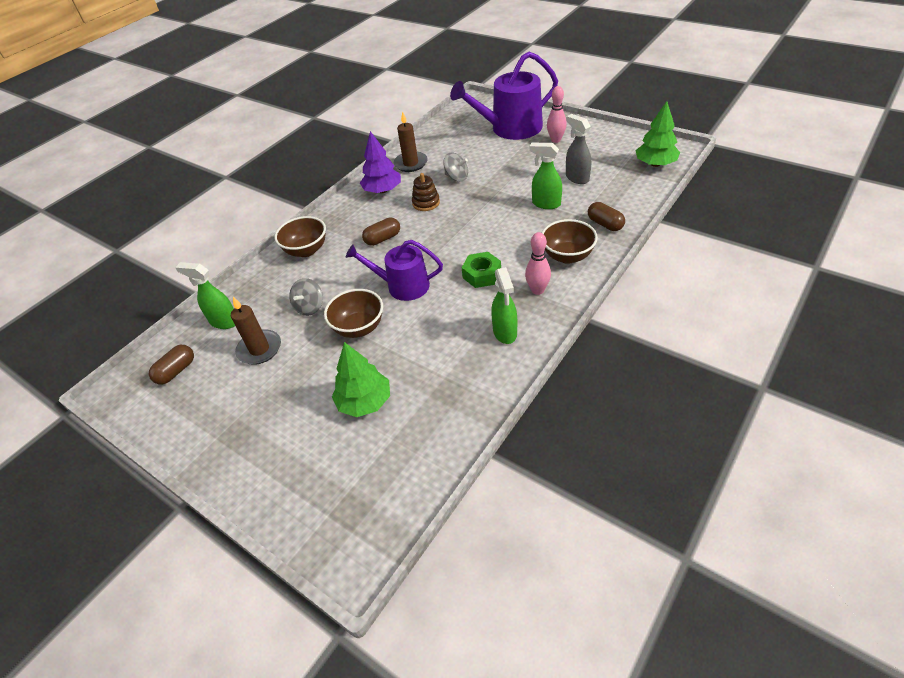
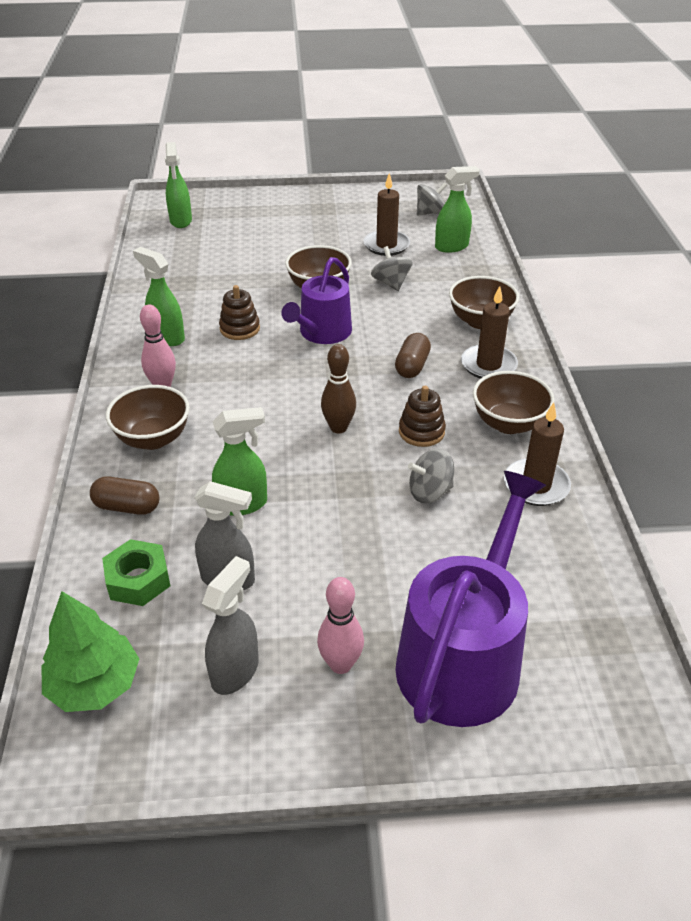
camera: 135 degrees right, 5 degrees down
(176, 371) = (430, 213): brown capsule -> grey spinning top
(345, 222) = (488, 365): none -> brown candle
(365, 402) = (247, 253): green tree -> none
(372, 499) = (181, 221): none -> green spray bottle
(382, 190) = (508, 423): purple tree -> brown bowl
(402, 286) = (322, 333): purple watering can -> purple watering can turned 150 degrees clockwise
(449, 316) = (240, 329): none -> brown stacking toy
(462, 221) = (338, 427): none -> brown bowling pin
(482, 274) = (244, 376): green nut -> green nut (138, 580)
(596, 150) = (235, 671): none -> grey spray bottle

